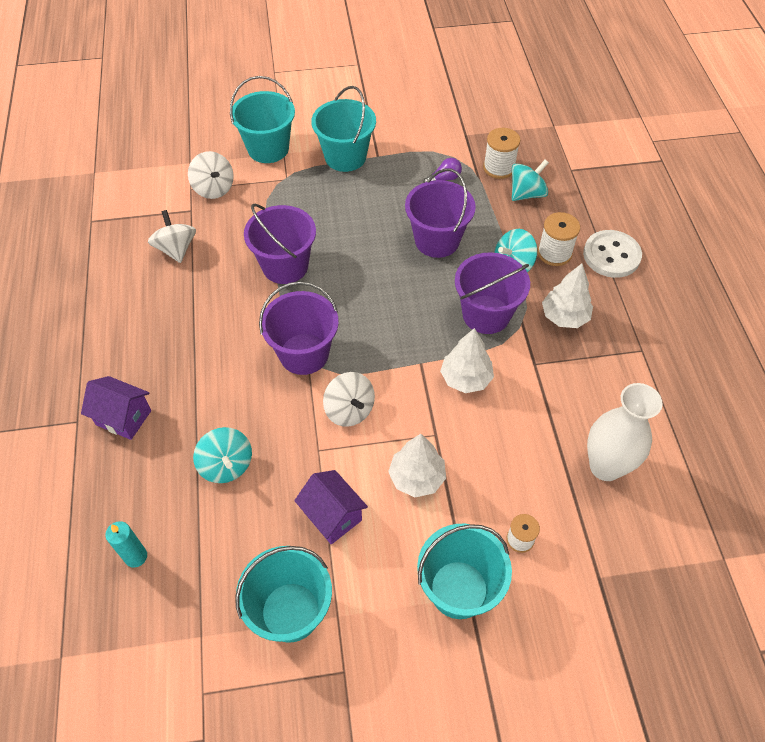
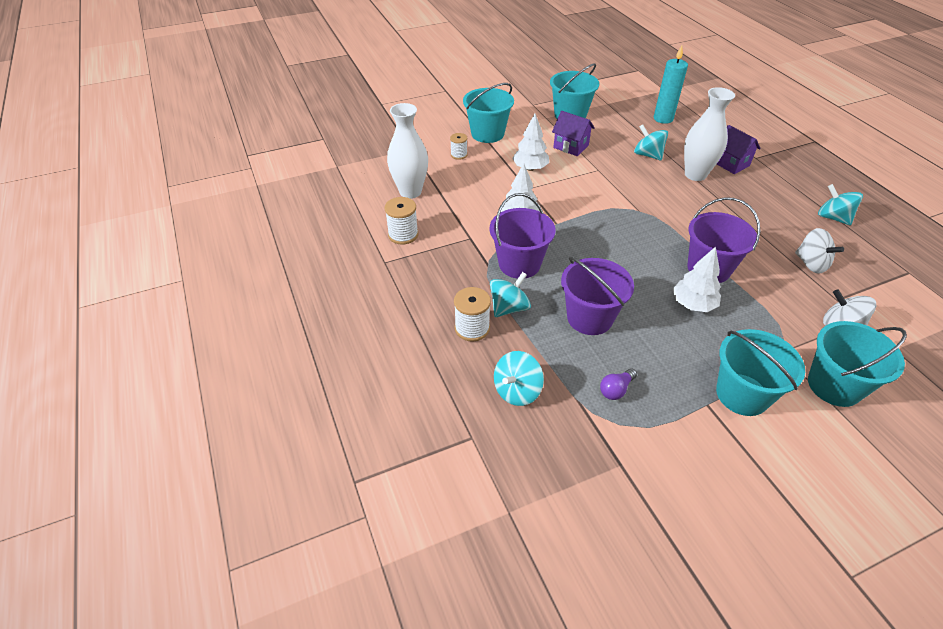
camera: 165 degrees right, 10 degrees down
(89, 298) = (833, 218): none -> turquoise spinning top
(123, 417) = (730, 163): purple house -> purple house turned 45 degrees clockwise
(136, 556) = (663, 119): turquoise candle -> turquoise candle, size x1.56
(190, 407) = (695, 175): none -> white vase
(304, 354) = (644, 213): purple bucket -> none
(349, 410) = (591, 190): white spinning top -> none
(499, 168) = (560, 420): white spool -> white spool (403, 235)
(564, 316) = (452, 274): white tree -> white tree (693, 304)
(611, 255) = (414, 337): white button -> none

